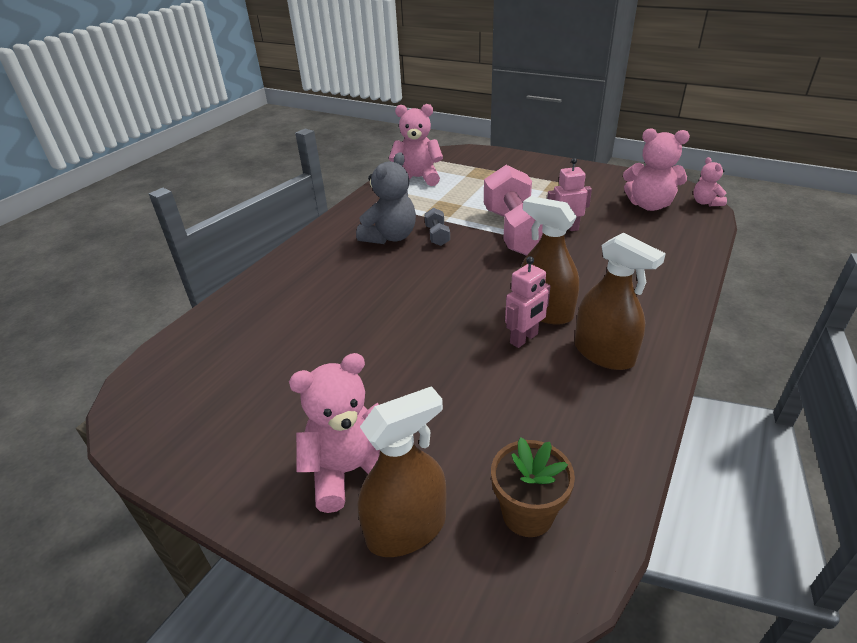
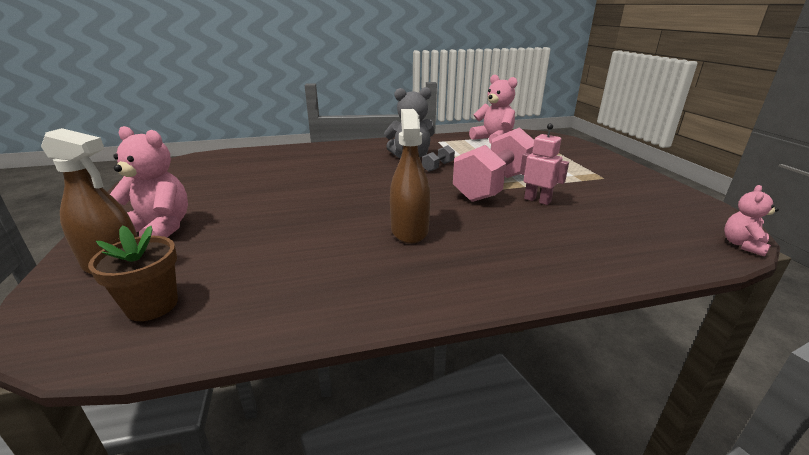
camera: 45 degrees right, 10 degrees down
(524, 339) = (362, 234): pink robot -> none
(604, 353) = (389, 273): brown spray bottle -> none
(649, 205) = (661, 220): pink teddy bear -> none

